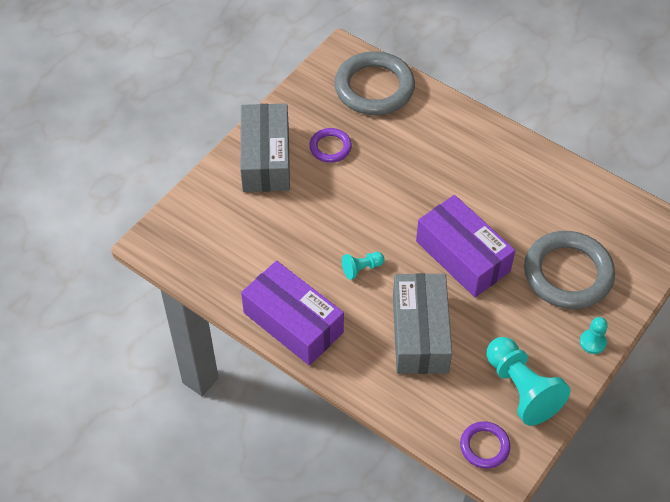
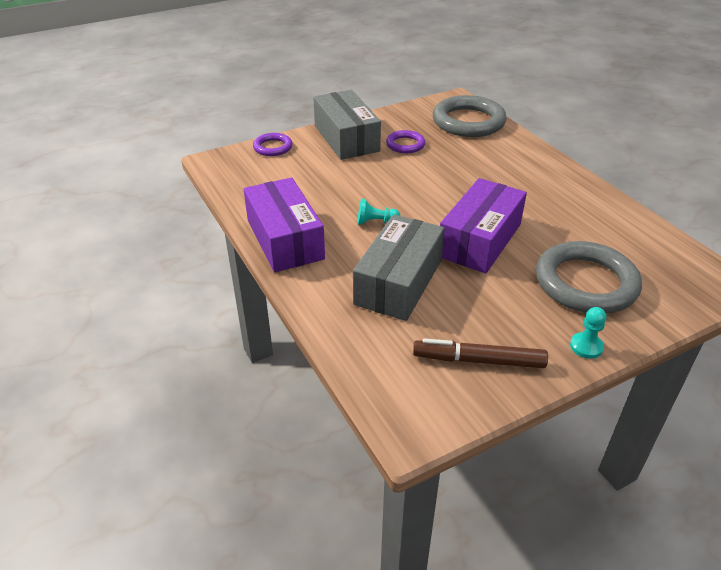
camera: 25 degrees right, 15 degrees down
(266, 158) = (346, 138): grey box -> grey box turned 45 degrees counterclockwise
(462, 256) = (479, 240): purple box -> purple box turned 45 degrees clockwise
(484, 446) = (404, 397): purple ring -> purple ring (273, 147)
(521, 389) = (478, 360): turquoise pawn -> brown marker

